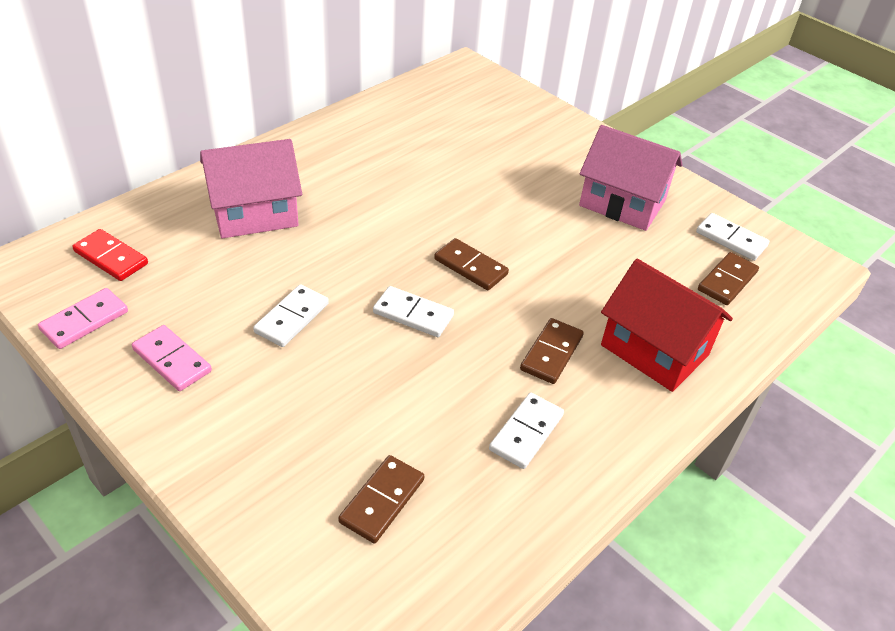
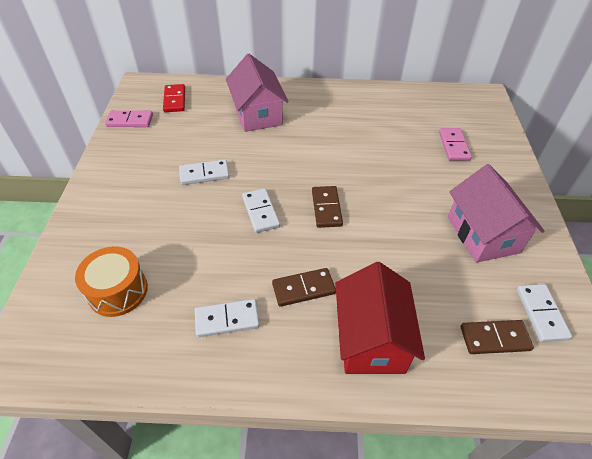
camera: 50 degrees right, 5 degrees up
(172, 360) = (134, 159): pink domino -> pink domino (453, 146)
(254, 213) = (257, 114): pink house -> pink house turned 45 degrees clockwise
(382, 501) = (118, 291): brown domino -> orange drum

